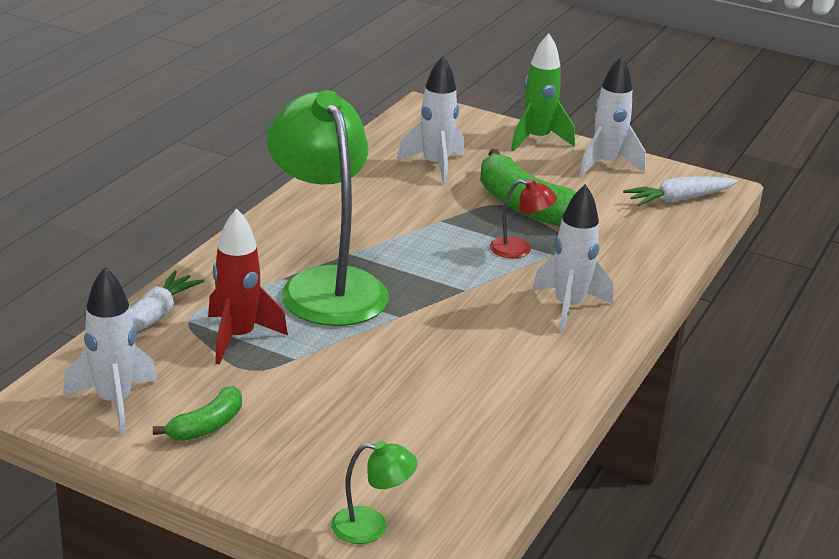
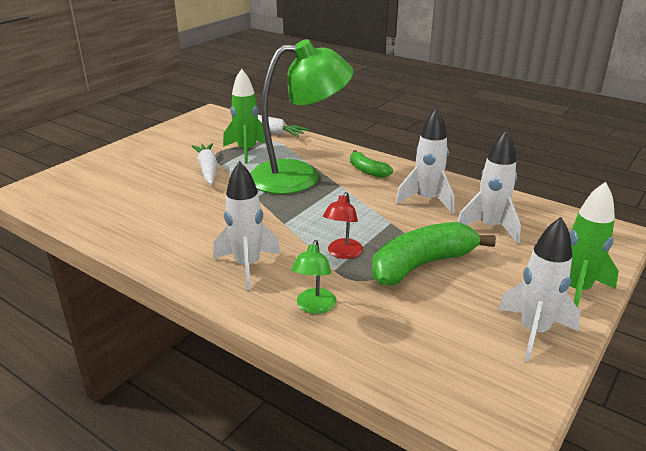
camera: 100 degrees right, 0 degrees up
(114, 402) = (201, 125): white rocket -> white rocket (427, 200)
(207, 426) = (170, 143): green banana -> green banana (367, 171)
(238, 337) = (247, 151): red rocket -> green rocket
(371, 527) = (61, 177): green lamp -> green lamp (314, 307)
(679, 199) = (457, 376): white carrot -> white carrot (208, 169)

